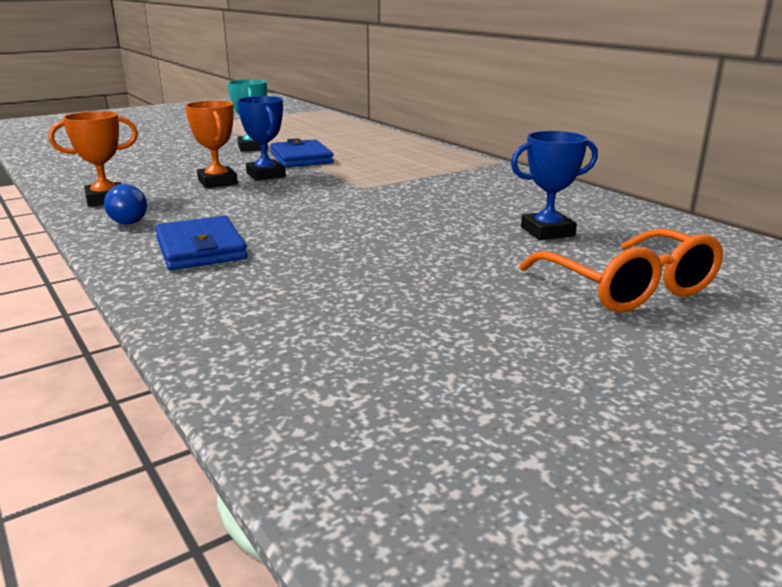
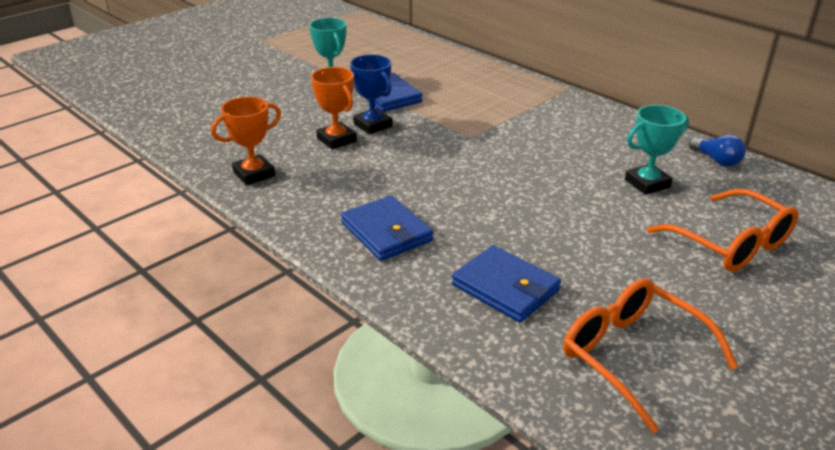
camera: 10 degrees left, 10 degrees up
(127, 220) = (296, 200): blue light bulb -> blue light bulb (716, 160)
(299, 304) = (505, 287): none -> blue wallet
(419, 385) = (633, 356): none -> orange glasses
(547, 232) = (647, 183): blue trophy -> turquoise trophy

